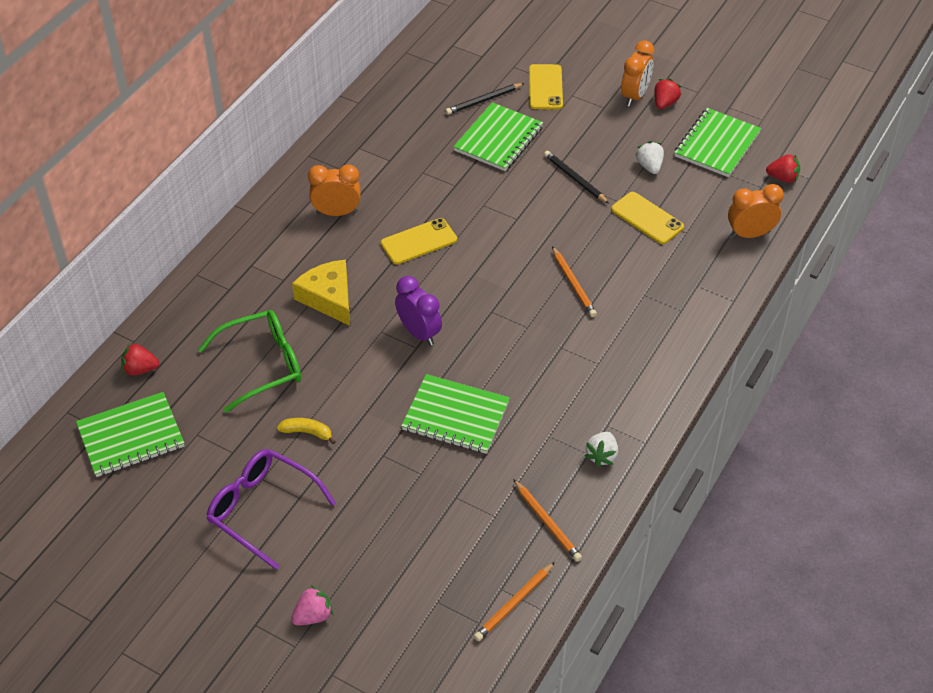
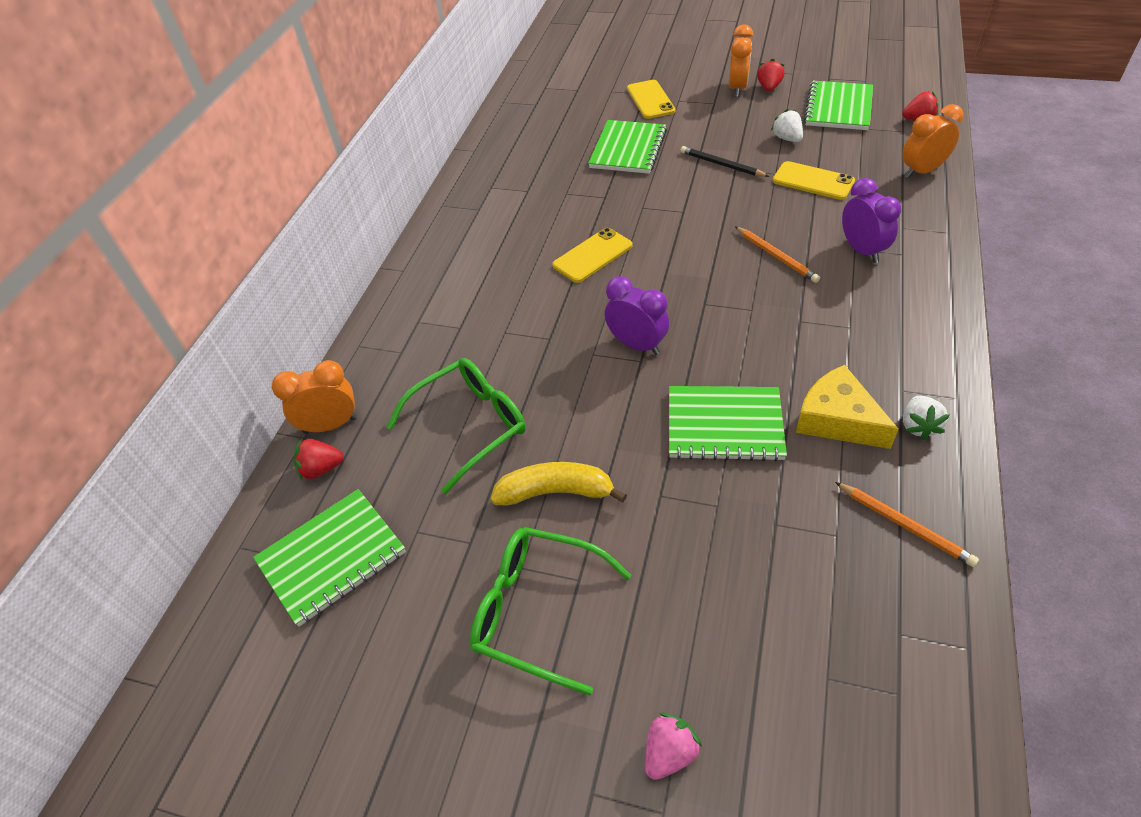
camera: 10 degrees left, 0 degrees up
(262, 509) = (537, 610): purple glasses -> green glasses
(307, 432) = (555, 492): yellow banana -> yellow banana, size x1.67
(328, 298) = (519, 333): yellow cheese -> yellow cheese (837, 419)
(337, 212) = (493, 249): orange clock -> orange clock (330, 425)
(484, 100) = (597, 122): black pencil -> none
(514, 603) = (929, 650): orange pencil -> none
(649, 298) = (862, 250): none -> purple clock

